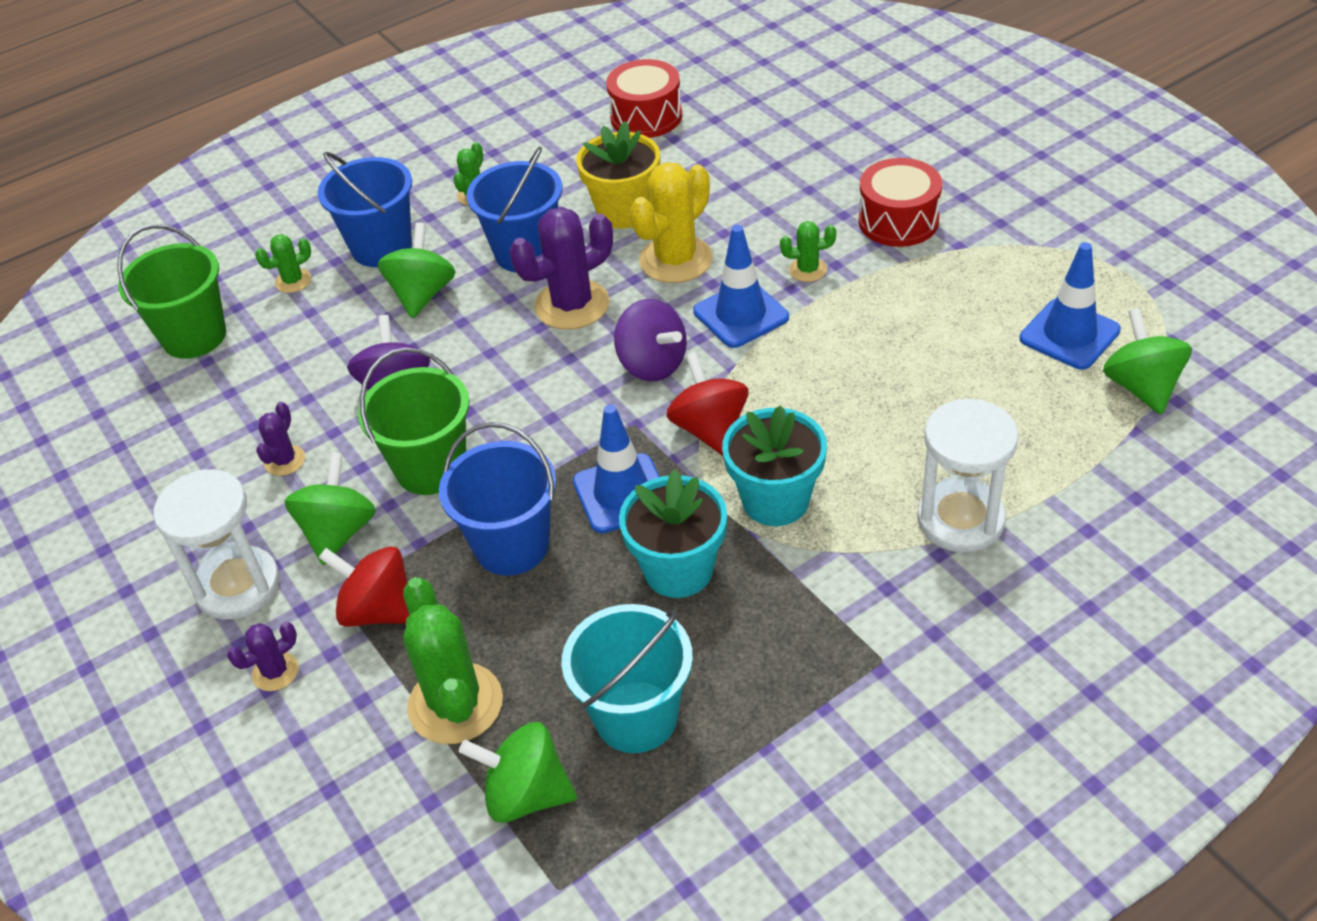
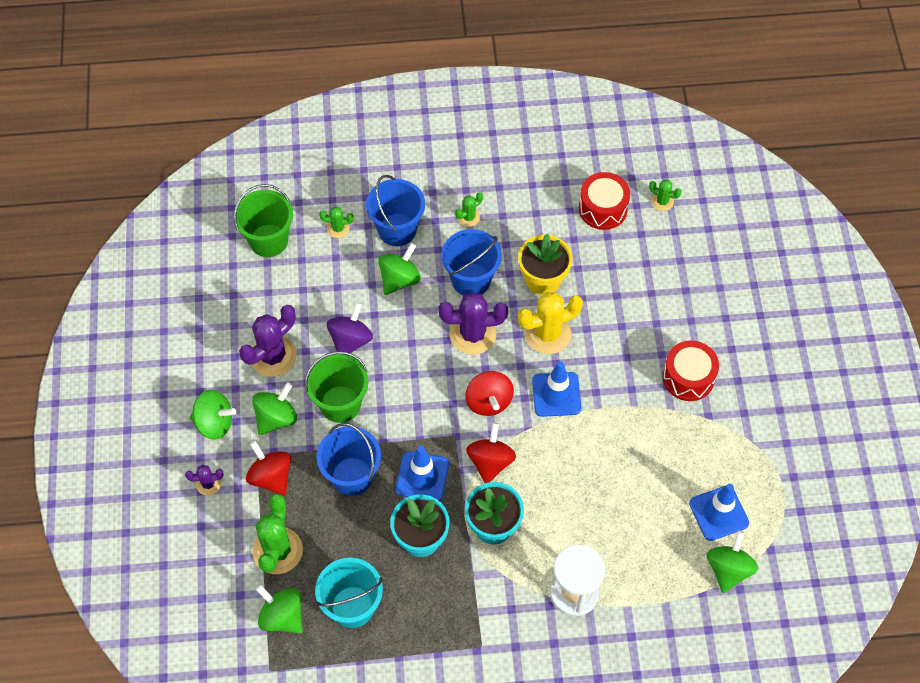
camera: 25 degrees right, 15 degrees up
(238, 586) = (214, 423): white hourglass -> green spinning top
(285, 460) = (273, 356): purple cactus -> purple cactus, size x1.98
(652, 364) = (488, 401): purple spinning top -> red spinning top
(808, 270) = (613, 384): green cactus -> green cactus (662, 201)

